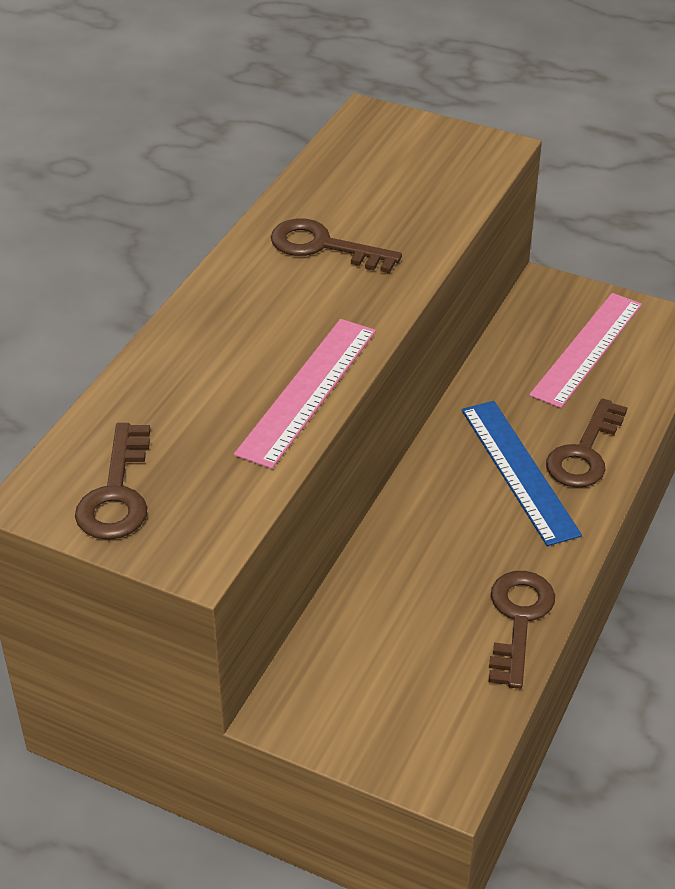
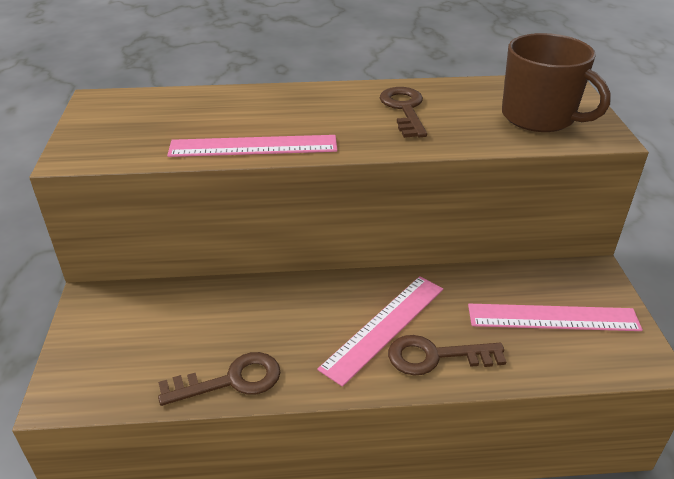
camera: 60 degrees right, 5 degrees down
(117, 493) = (114, 118): brown key -> none
(426, 167) = (539, 117): none -> brown mug
(519, 471) = (384, 327): blue ruler -> pink ruler

